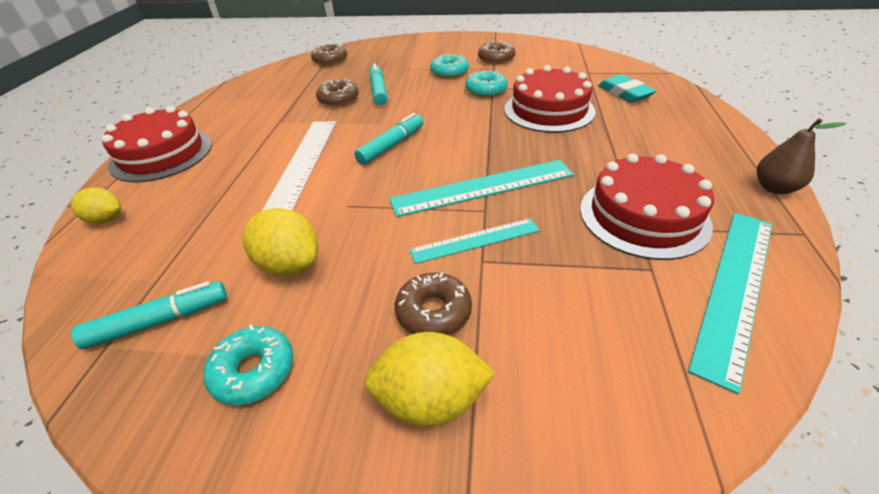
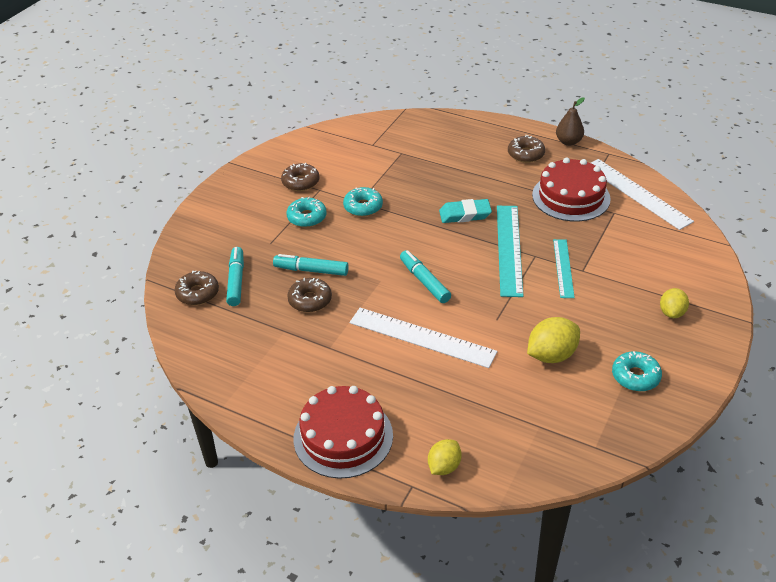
camera: 70 degrees left, 0 degrees up
(160, 321) = (582, 421): turquoise marker -> turquoise marker (236, 281)
(430, 399) = (671, 313): yellow lemon -> yellow lemon, size x0.65
(433, 312) = (616, 299): brown donut -> brown donut (525, 154)
(549, 110) = (422, 186): red cake -> none
(624, 93) = (421, 143): turquoise eraser -> turquoise eraser (465, 214)
(735, 288) = (636, 193): turquoise ruler -> white ruler

